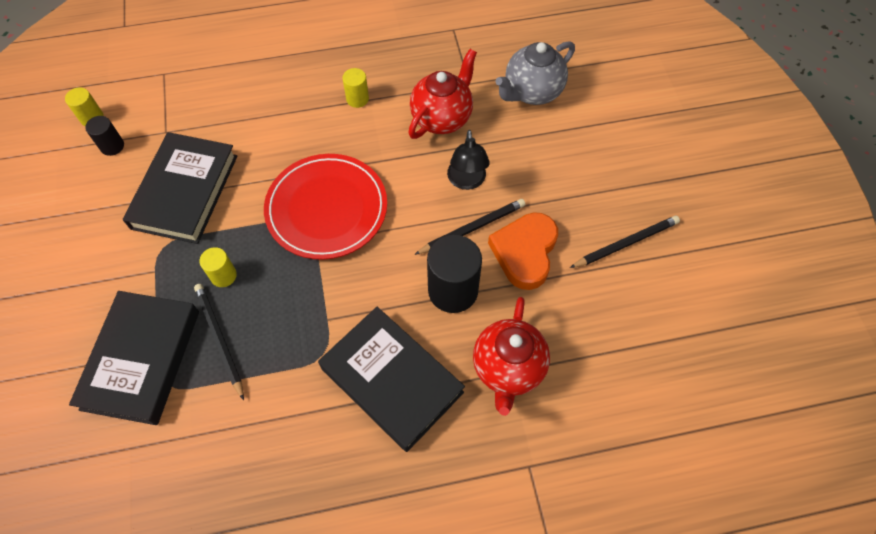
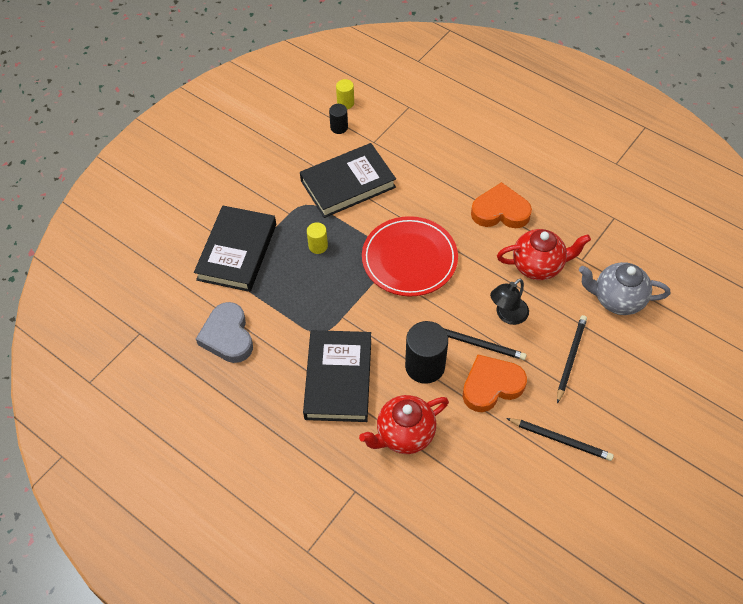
camera: 50 degrees right, 5 degrees down
(141, 359) = (237, 252): black book -> black book turned 45 degrees counterclockwise
(219, 339) = (281, 276): black pencil -> black pencil (570, 358)
(232, 453) = (227, 336): none -> grey heart
(357, 99) = (500, 211): yellow cylinder -> orange heart

